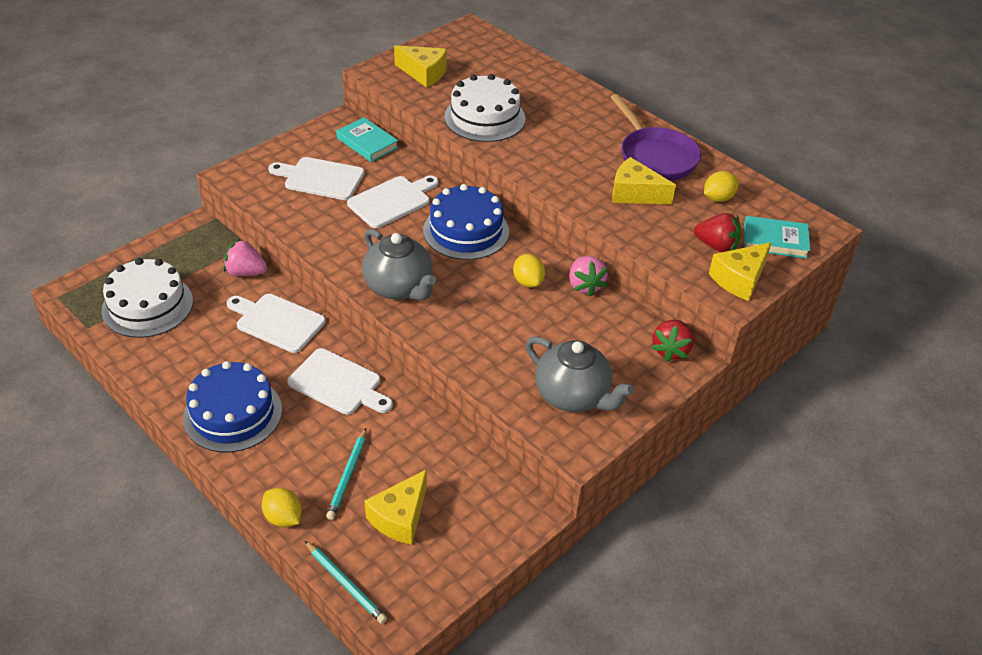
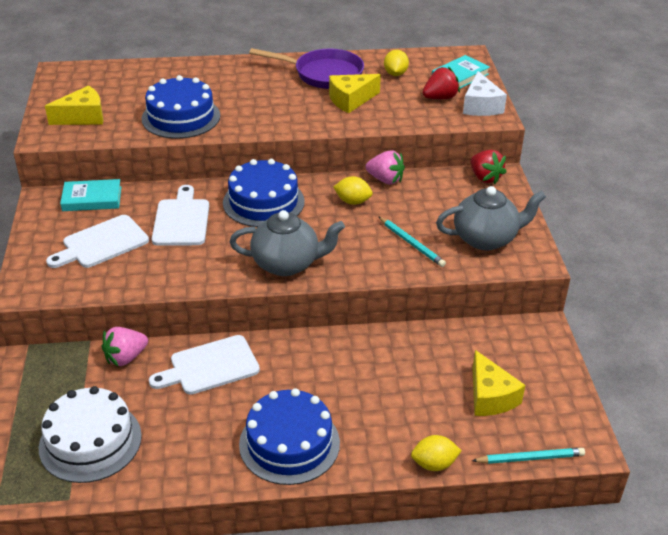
camera: 50 degrees left, 5 degrees down
(338, 384) = (320, 364): white cutting board -> none
(347, 475) = (423, 405): turquoise pencil -> turquoise pencil (411, 243)
(485, 118) = (181, 117): white cake -> blue cake
(739, 279) = (481, 106): yellow cheese -> white cheese

